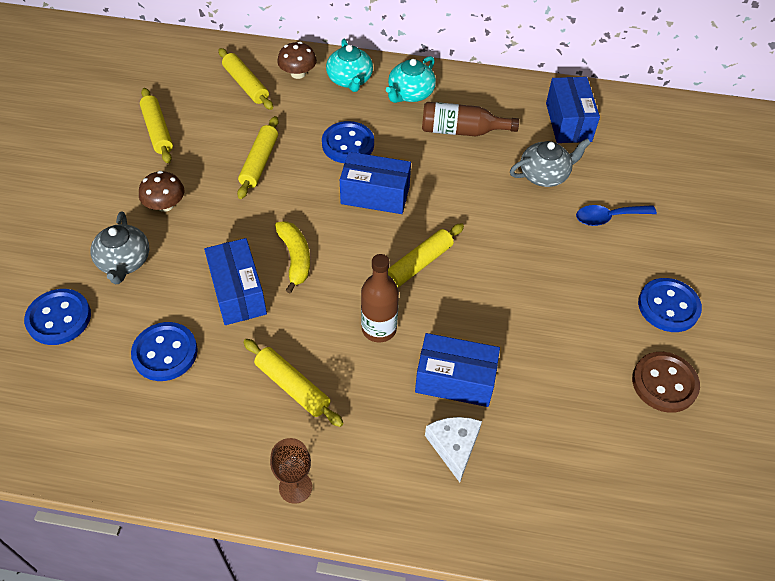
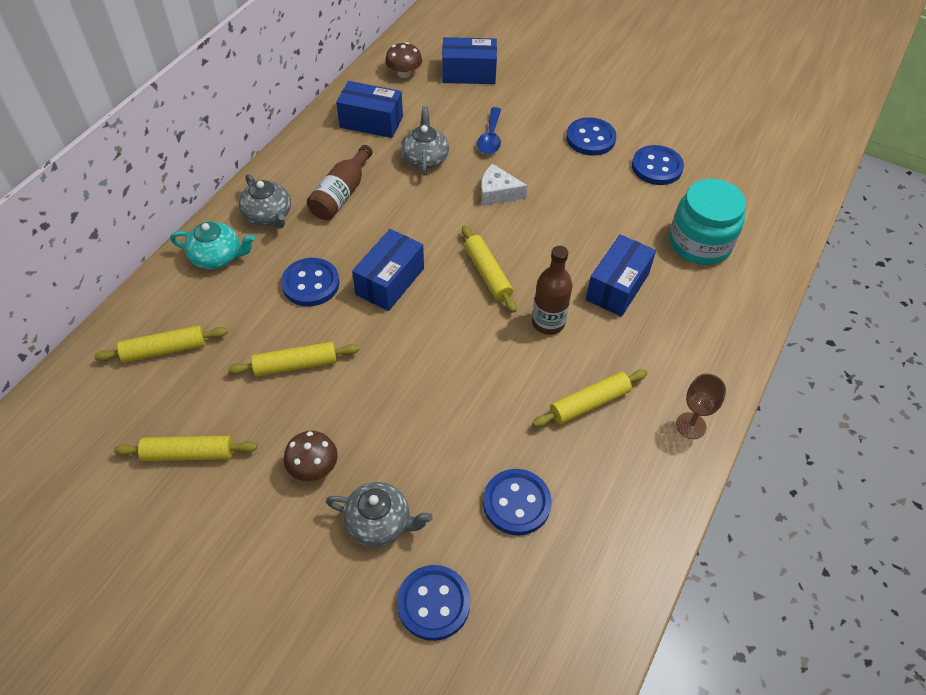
camera: 70 degrees left, 0 degrees up
(238, 292) = (465, 423): blue box -> blue box (469, 73)
(259, 162) = (296, 365): yellow rolling pin -> yellow rolling pin turned 45 degrees counterclockwise
(295, 258) = (441, 365): yellow banana -> none
(298, 73) = (177, 298): brown mushroom -> brown mushroom (404, 73)
(410, 94) = (268, 215): turquoise teapot -> grey teapot
(454, 446) = (678, 307): white cheese -> white cheese (497, 193)
(563, 452) = (700, 243): none -> turquoise jar
(664, 383) = (657, 167): brown button -> blue button

